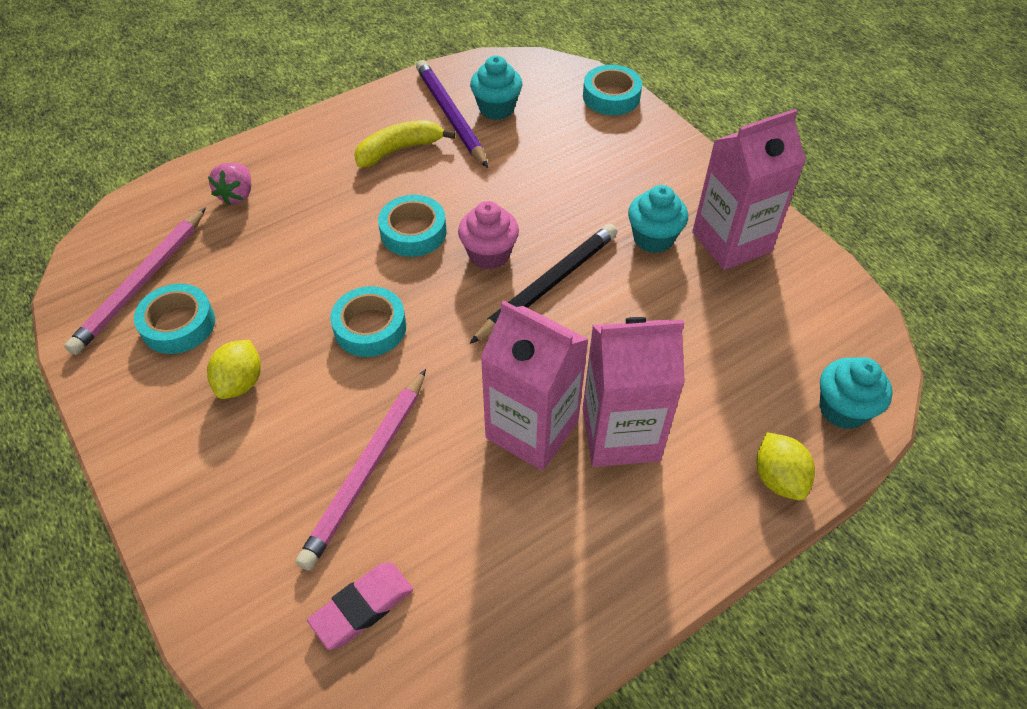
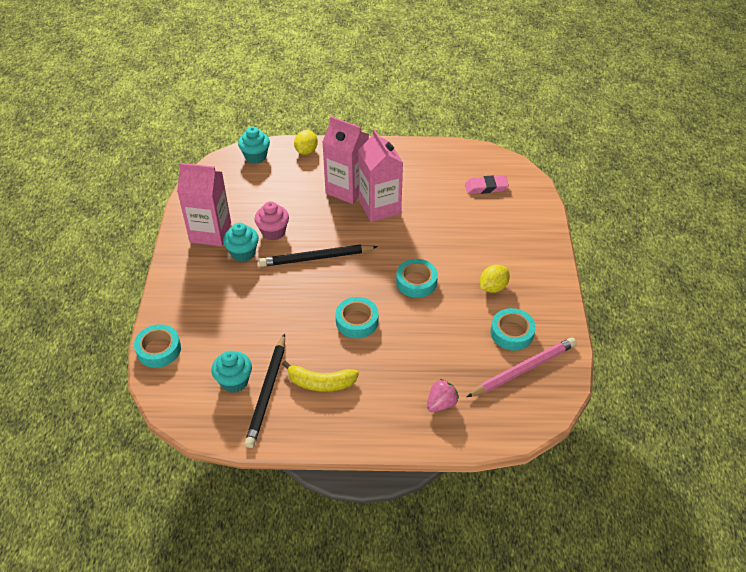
camera: 145 degrees left, 5 degrees down
(367, 470) = (457, 226): pink pencil -> none
(450, 116) = (267, 392): purple pencil -> black pencil
(489, 254) = (329, 287): pink cupcake -> pink cupcake (273, 232)

